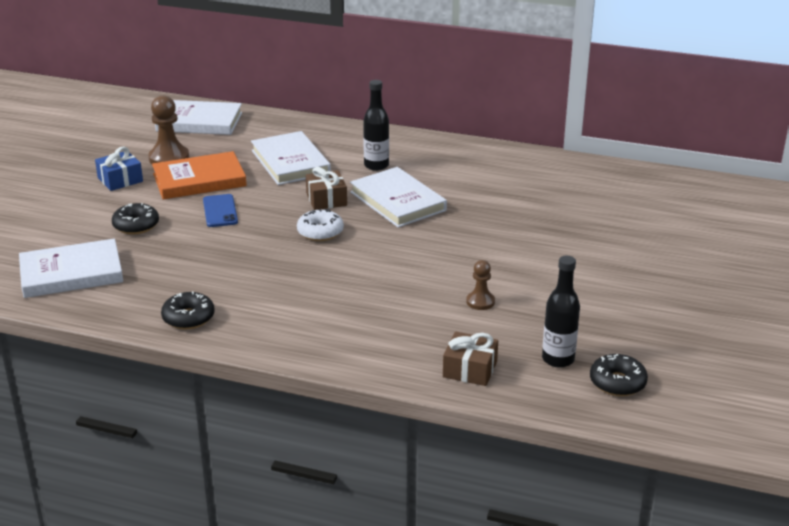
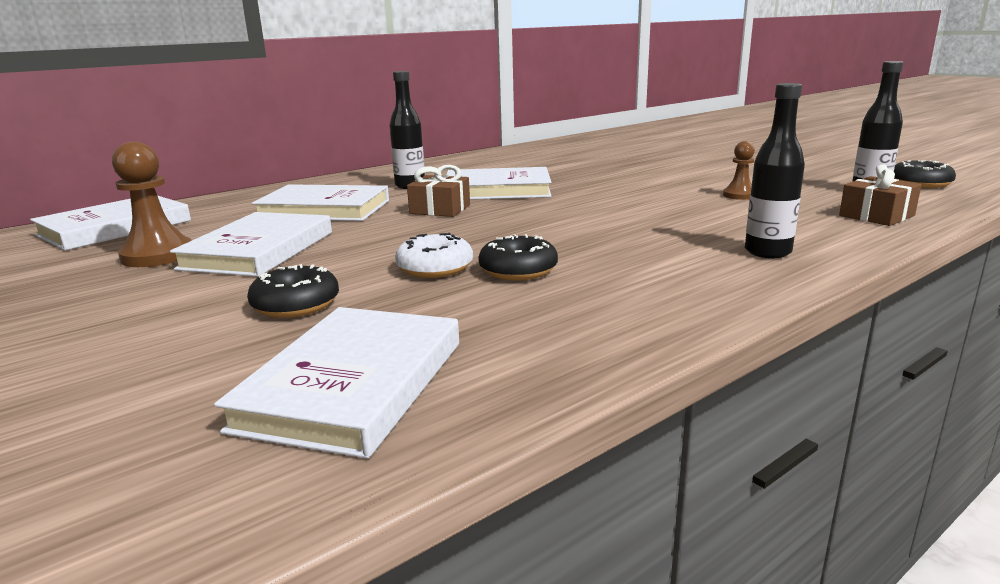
camera: 55 degrees left, 10 degrees down
(120, 180) = (133, 292): blue gift -> none
(188, 318) = (638, 317): black donut -> black donut (518, 270)
(199, 180) = (259, 250): orange book -> white book
(220, 211) = (364, 253): blue phone -> none
(320, 232) = (508, 221): white donut -> white donut (435, 268)
(332, 337) = (767, 252): none -> black bottle

